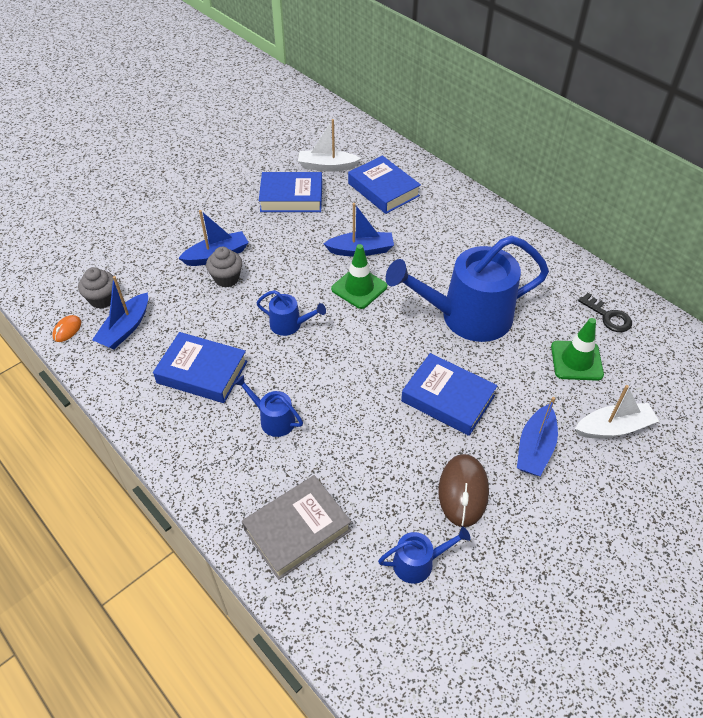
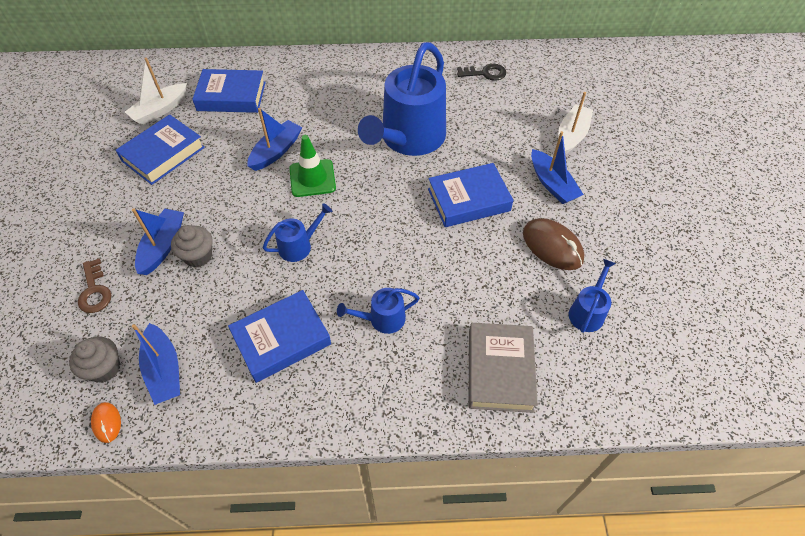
camera: 50 degrees left, 5 degrees up
(152, 251) = (94, 291): none -> brown key
(576, 361) = (504, 113): green traffic cone -> none

